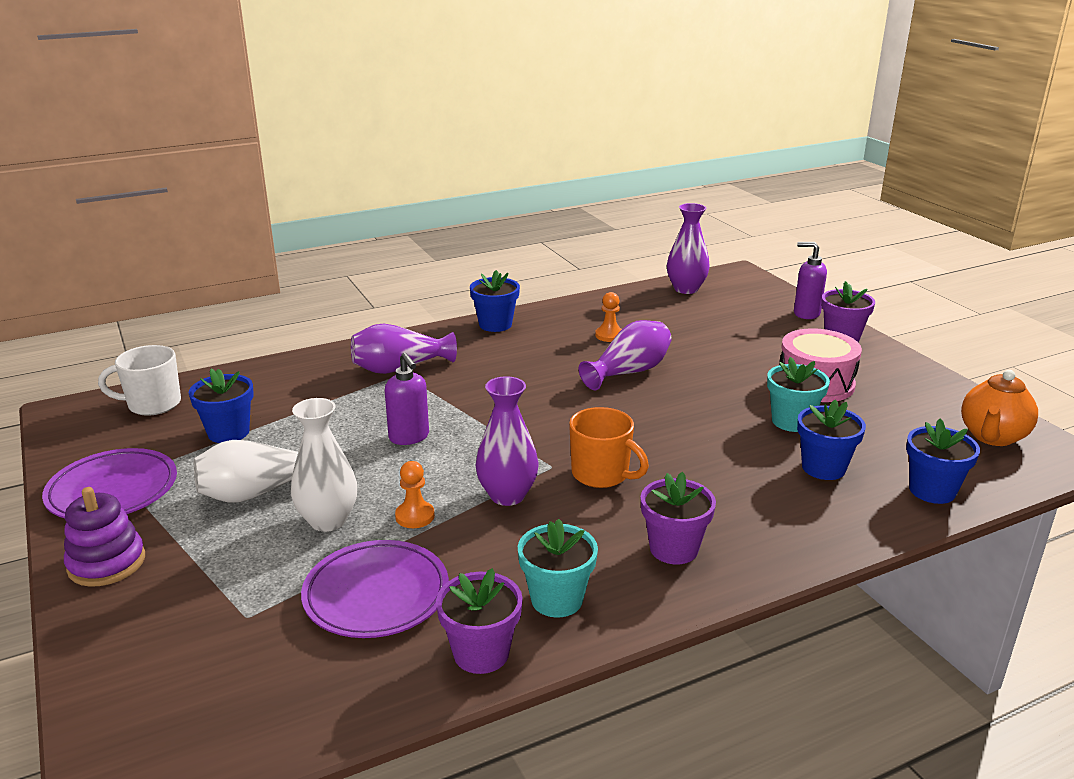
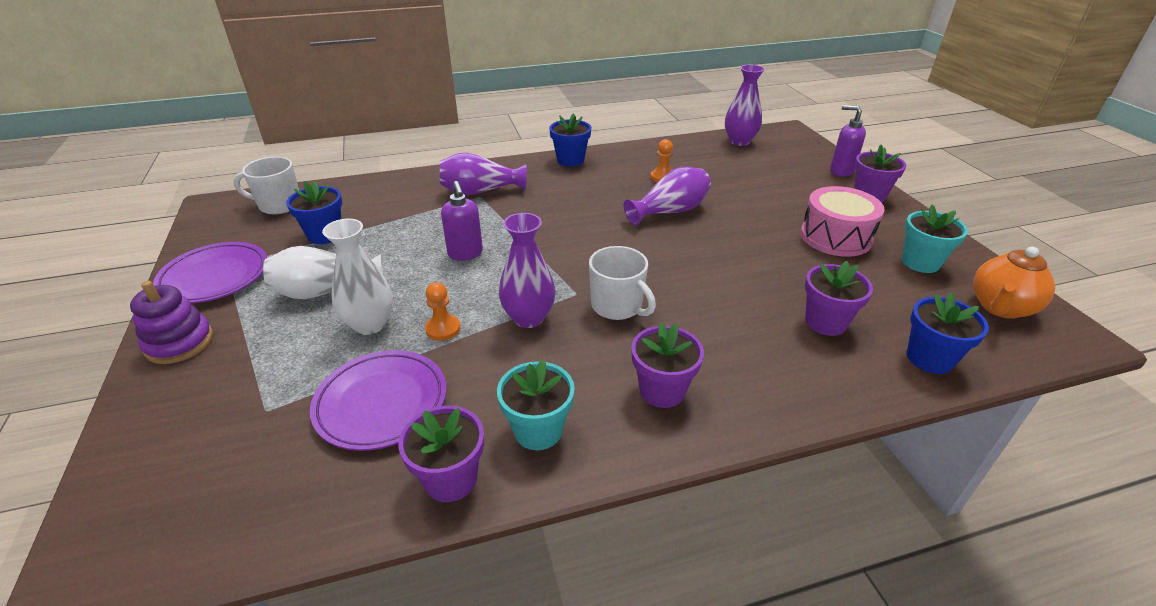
camera: 10 degrees right, 10 degrees up
(602, 474) = (618, 306): orange mug -> white mug
(791, 421) = (805, 272): turquoise flower pot -> turquoise flower pot (920, 262)
(823, 468) = (825, 322): blue flower pot -> purple flower pot

